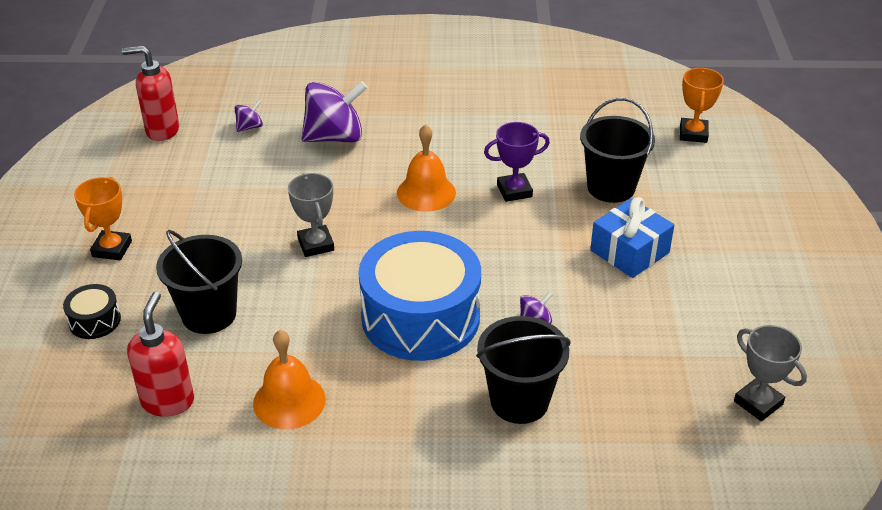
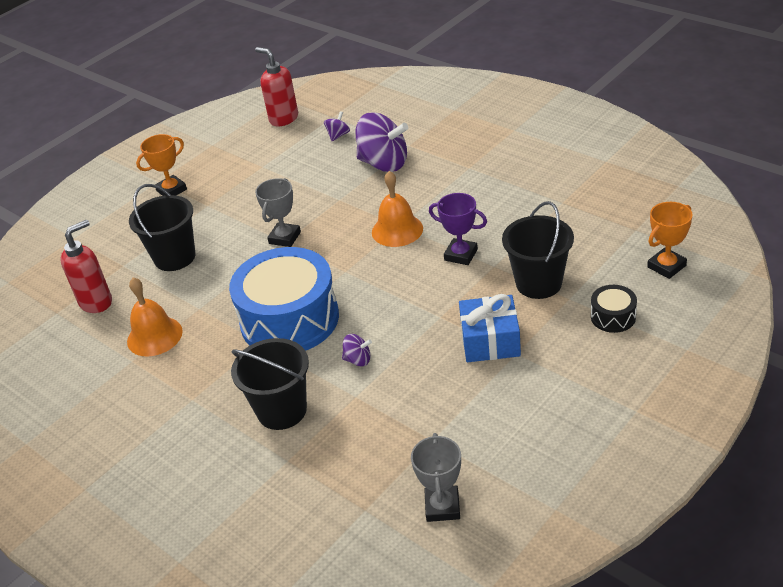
camera: 45 degrees right, 0 degrees up
(95, 321) = (115, 233): black drum -> black drum (613, 317)
(249, 127) = (338, 135): purple spinning top -> purple spinning top turned 60 degrees counterclockwise

